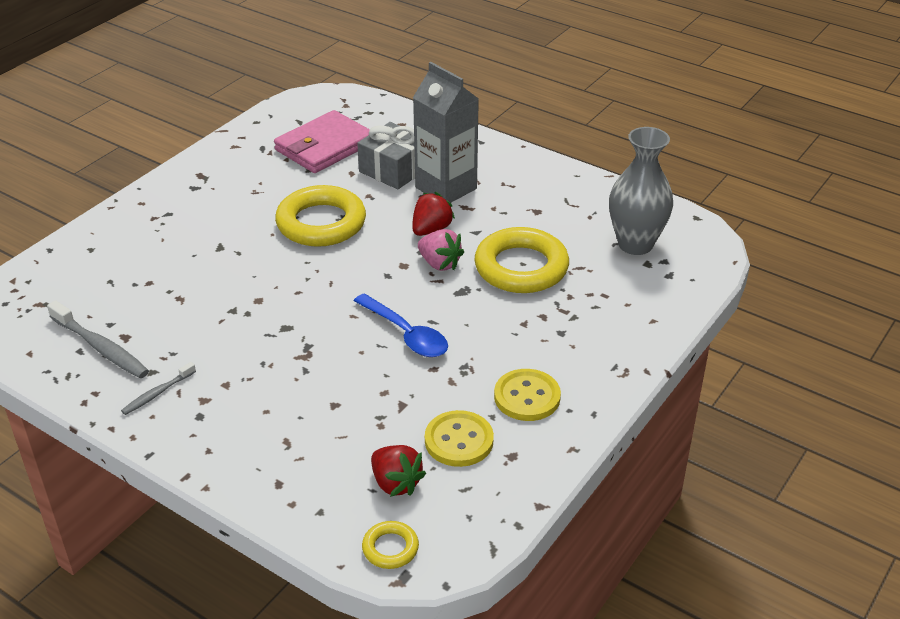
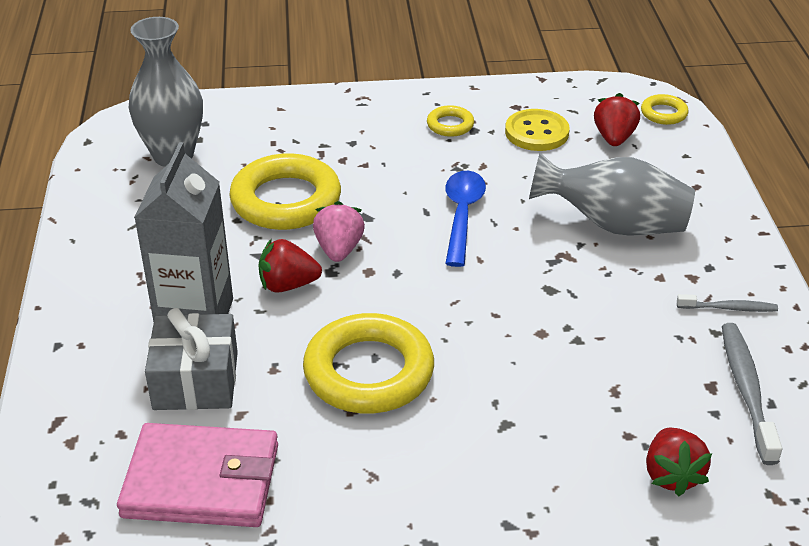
camera: 130 degrees left, 0 degrees up
(106, 279) = (672, 475): none -> red strawberry
(300, 400) = (613, 225): none -> grey vase
(527, 397) = (450, 125): yellow button -> yellow ring

